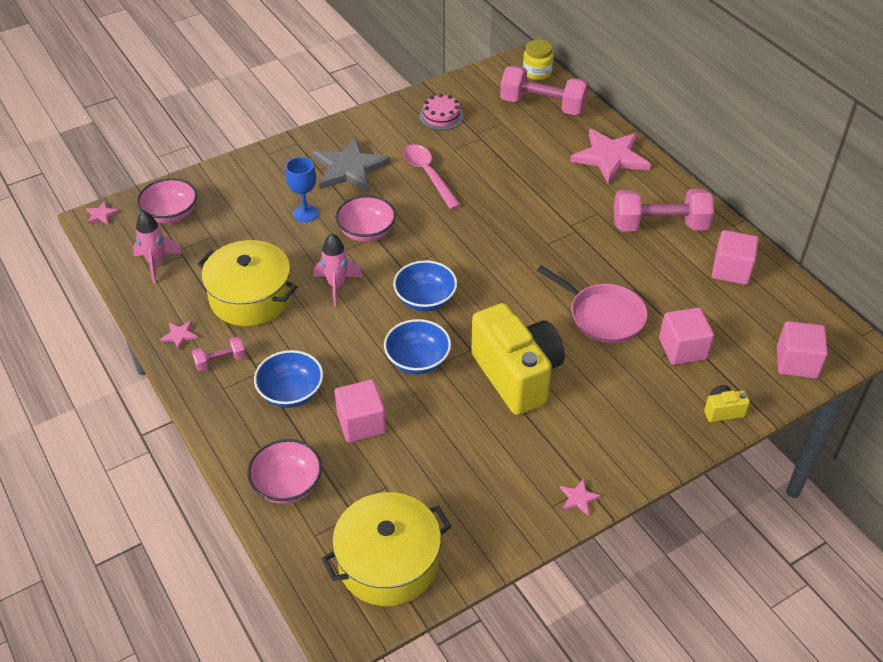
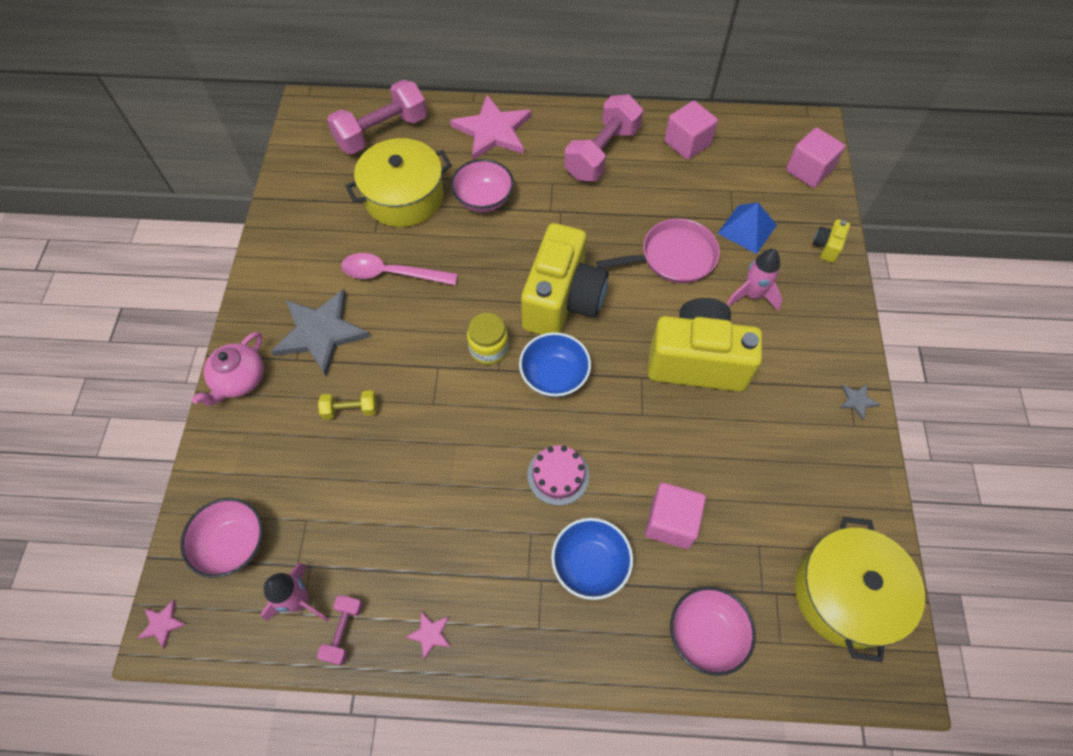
camera: 55 degrees left, 15 degrees up
(220, 361) = (499, 610): pink dumbbell -> pink dumbbell (343, 632)
(250, 297) = (430, 530): yellow pot -> yellow pot (404, 197)
(282, 154) = (239, 380): none -> pink teapot
(305, 213) = (350, 409): blue goblet -> yellow dumbbell
(337, 286) = (477, 440): pink rocket -> pink rocket (752, 295)
(366, 232) = (425, 371): pink bowl -> pink bowl (483, 199)
(417, 360) = (625, 428): blue bowl -> none
(441, 116) = (320, 214): pink cake -> pink cake (558, 475)
(494, 272) = (562, 301): none -> yellow camera
(537, 72) = (333, 108): yellow jar -> yellow jar (488, 348)
(578, 498) = (857, 401): pink star -> grey star
(682, 349) = (747, 229): pink cube -> blue pyramid

